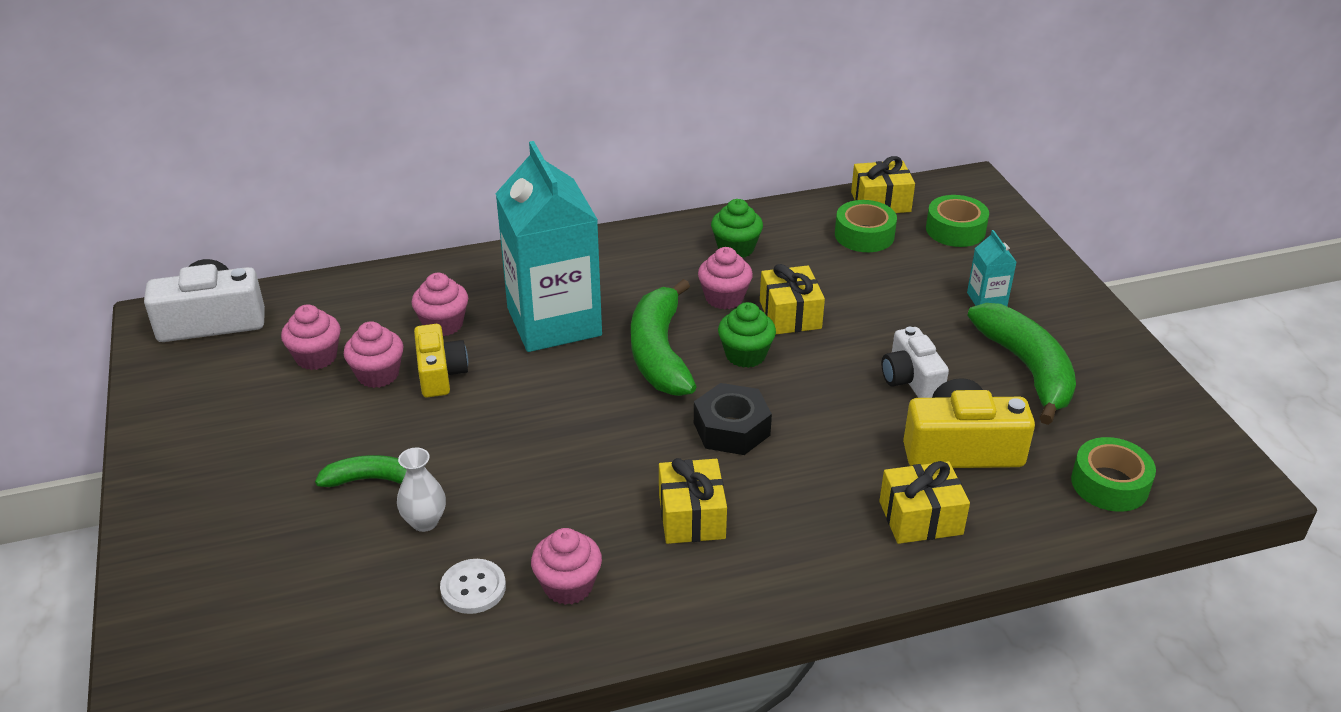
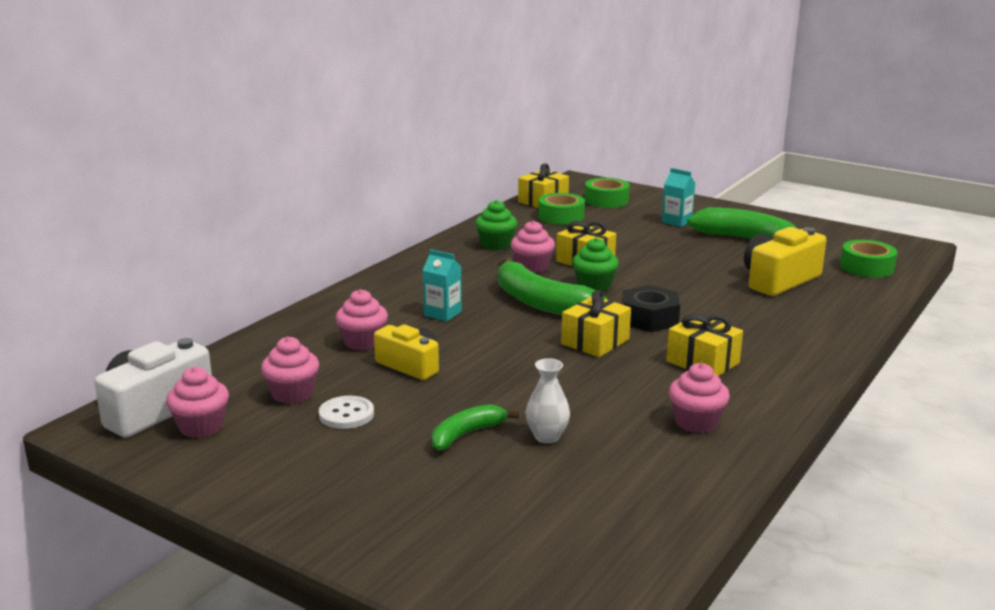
camera: 40 degrees left, 15 degrees down
(378, 374) = (363, 383): pink cupcake -> pink cupcake (201, 427)
(473, 588) = (642, 451): white button -> white button (346, 414)
(554, 322) = (442, 313): turquoise carton -> turquoise carton, size x0.41
(911, 379) = (701, 264): white camera -> none
(920, 518) = (814, 313): yellow gift -> yellow gift (595, 341)

